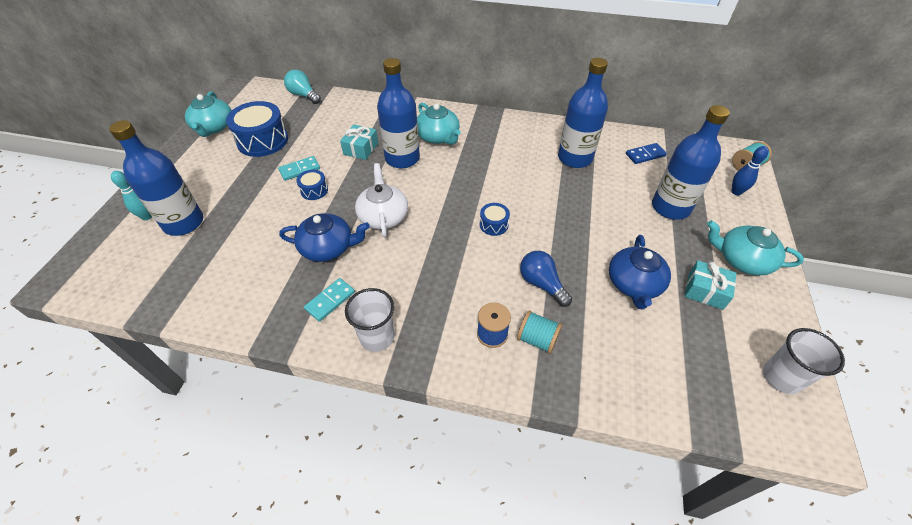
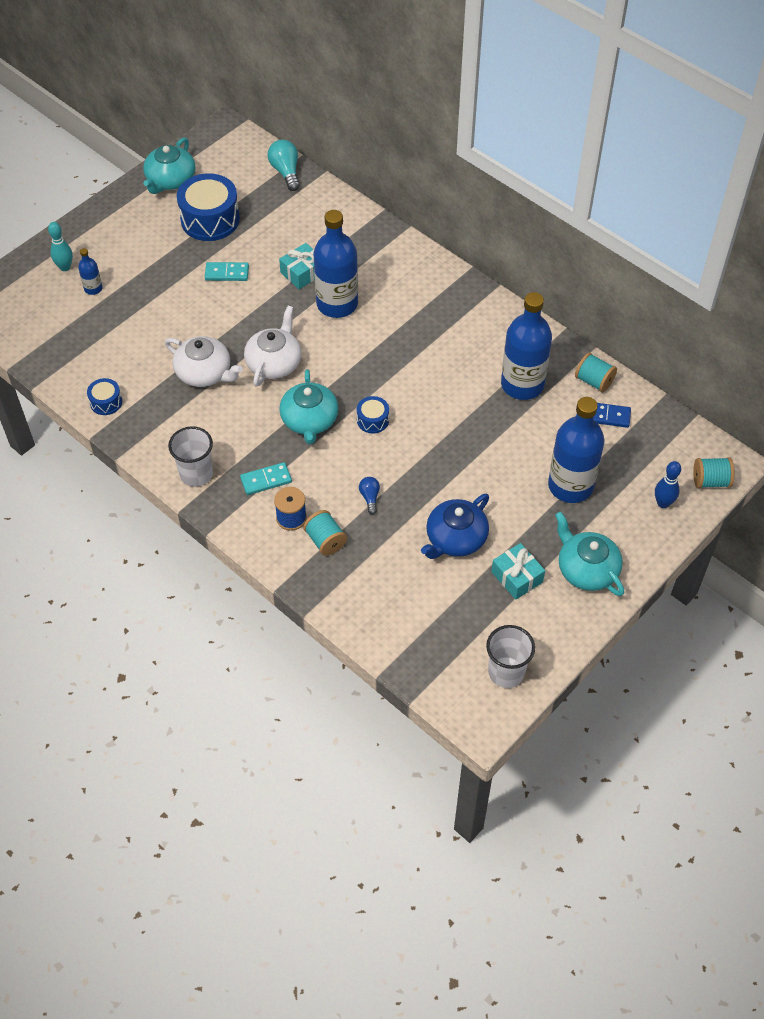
camera: 30 degrees right, 5 degrees up
(184, 223) = (93, 288): blue bottle -> blue bottle, size x0.45
(314, 190) = (227, 304): blue drum -> blue drum (106, 402)
(328, 247) = (204, 373): blue teapot -> white teapot
(330, 300) = (177, 424): turquoise domino -> turquoise domino (266, 480)
(438, 137) = (394, 292): turquoise teapot -> turquoise teapot (309, 420)
(541, 284) = (370, 497): blue light bulb -> blue light bulb, size x0.58
(616, 138) = (594, 381): none -> turquoise spool

